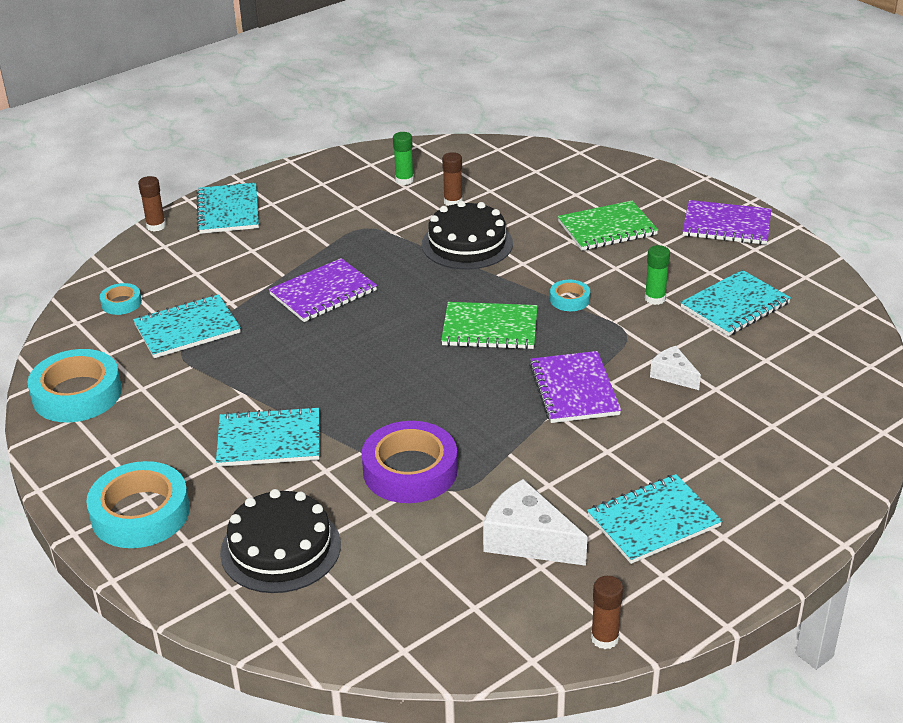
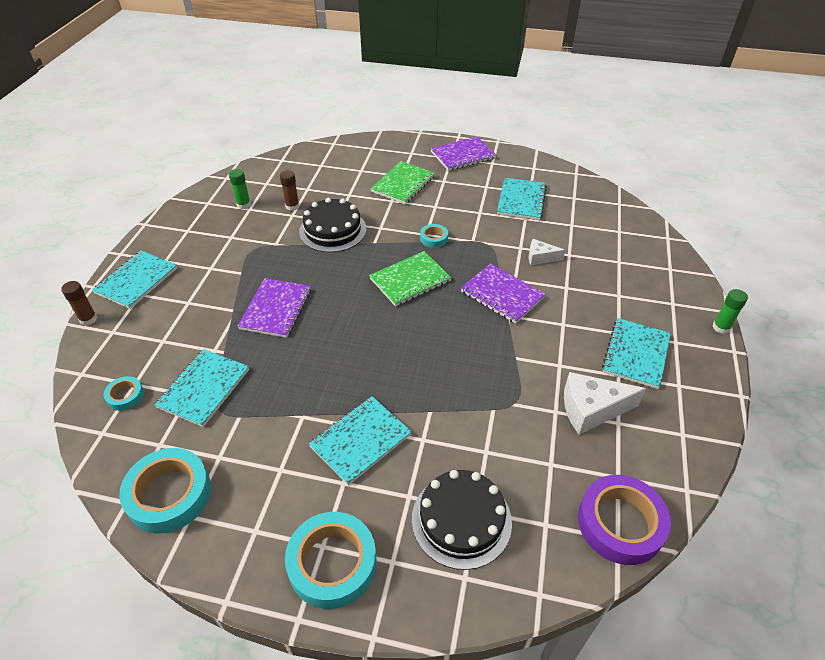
camera: 40 degrees left, 10 degrees up
(228, 210) = (136, 281): turquoise notebook -> turquoise notebook turned 75 degrees clockwise
(410, 470) = (474, 405): purple tape -> purple tape (620, 523)
(604, 638) = (702, 447): brown glue stick -> none
(655, 298) = (477, 215): green glue stick -> green glue stick (721, 327)

